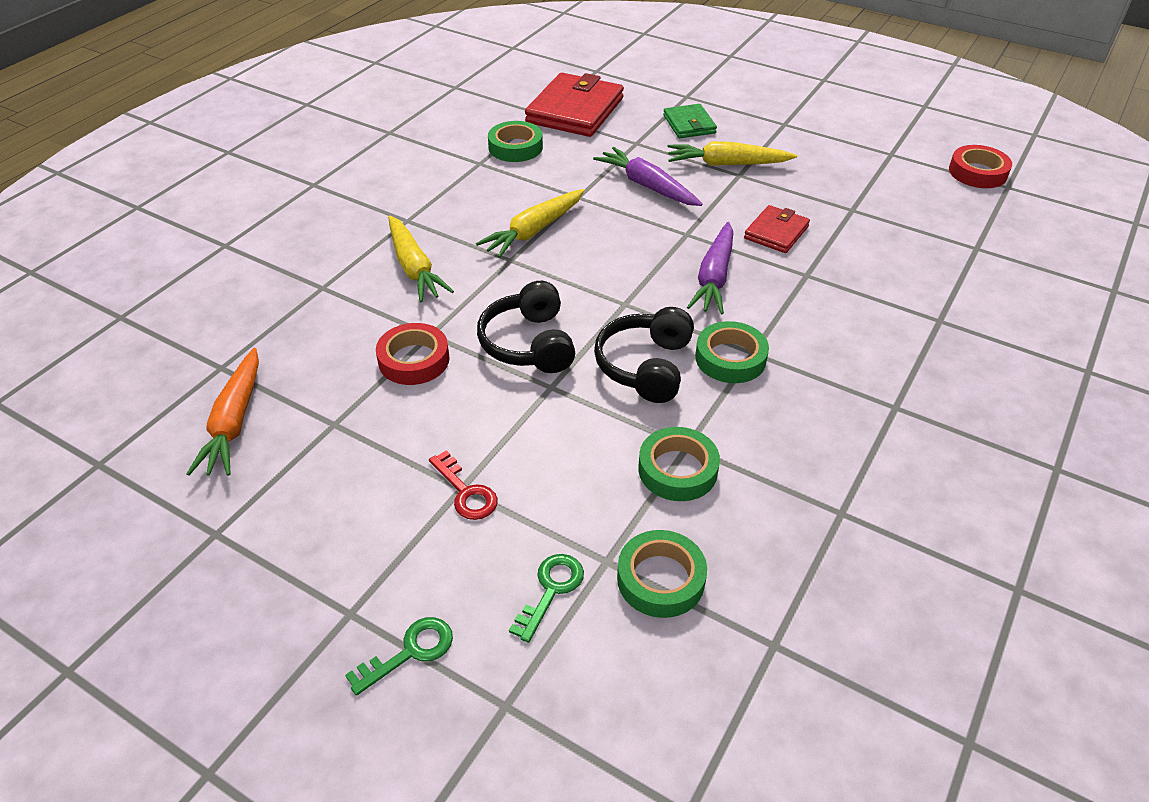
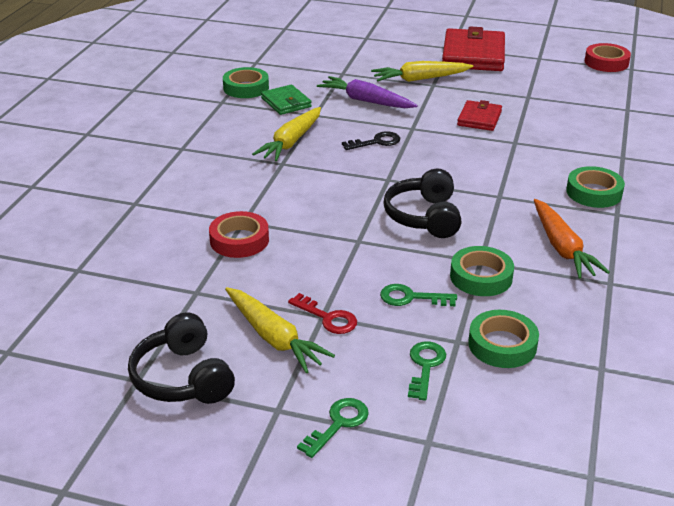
camera: 15 degrees left, 10 degrees down
(234, 422) = (111, 304): orange carrot -> orange carrot (562, 248)
(414, 268) = (206, 179): yellow carrot -> yellow carrot (274, 338)
(529, 343) = (326, 216): black headphones -> black headphones (183, 378)
(575, 110) = (281, 57): red wallet -> red wallet (473, 55)
(578, 483) = (411, 297): none -> green key
(634, 247) = (376, 142): none -> black key
(689, 124) = (378, 56): green wallet -> green wallet (286, 102)
(714, 277) = (447, 153): purple carrot -> none
(730, 358) = (485, 202): green tape -> green tape (594, 192)

